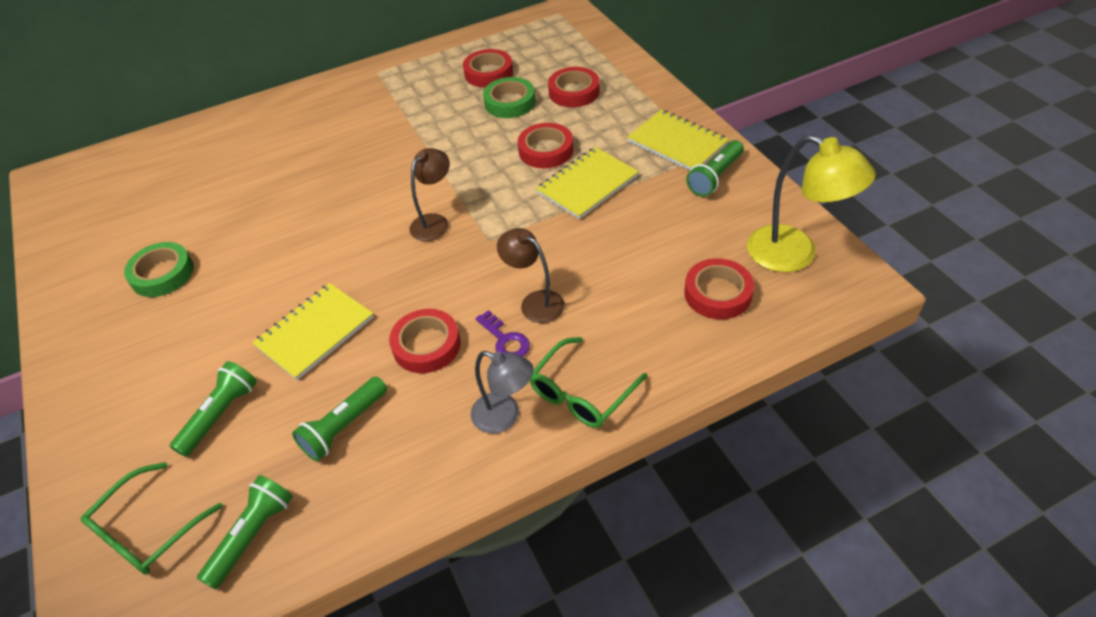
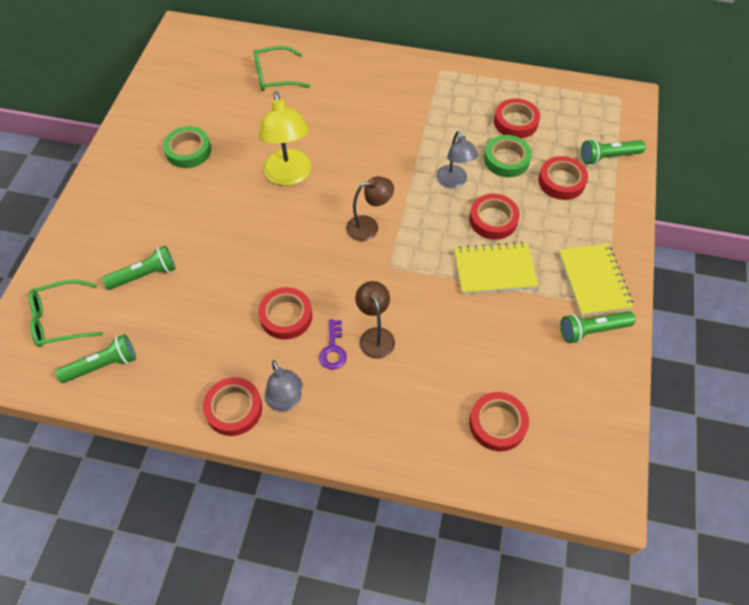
camera: 35 degrees right, 10 degrees up
(315, 332) = (234, 257): yellow notebook -> none
(344, 426) = (198, 335): green flashlight -> green flashlight (608, 157)
(455, 463) = (234, 409): none -> red tape
(480, 143) = (454, 182): none -> grey lamp
(582, 392) = (343, 423): green glasses -> green glasses (275, 76)
(794, 255) = (583, 437): yellow lamp -> yellow lamp (289, 176)

